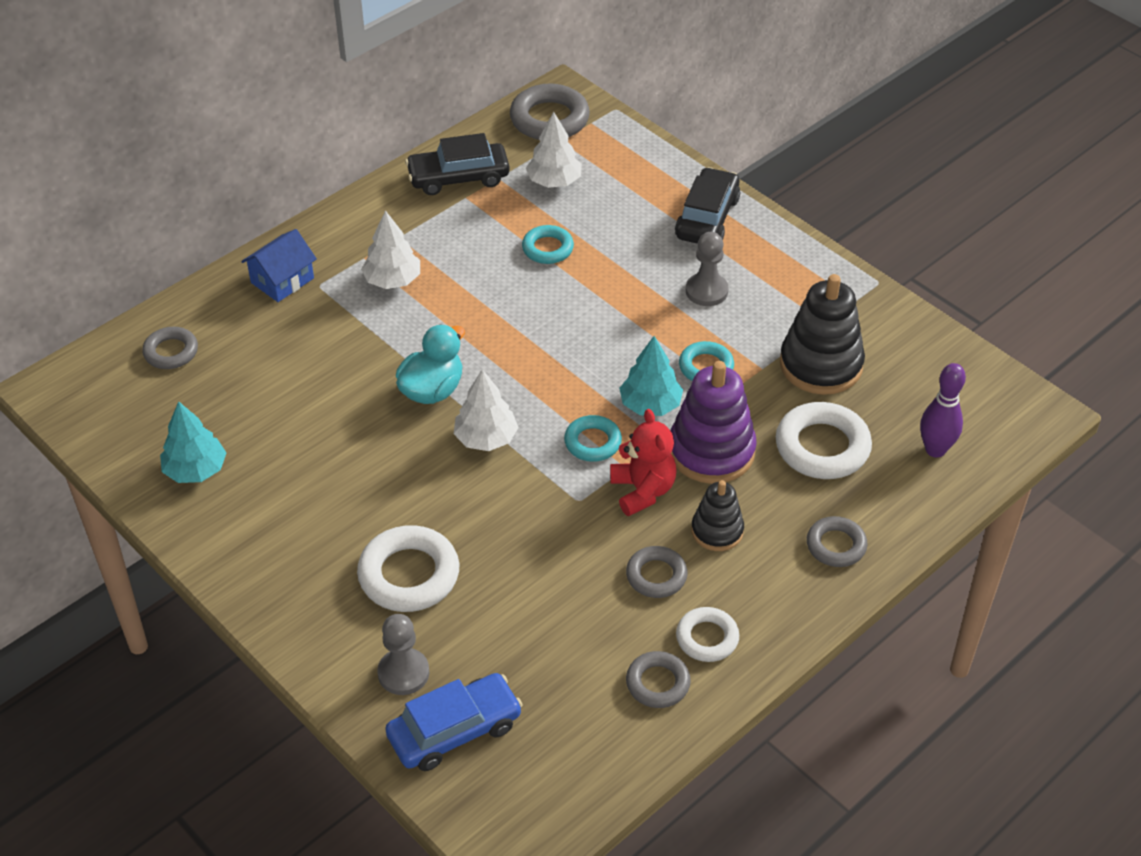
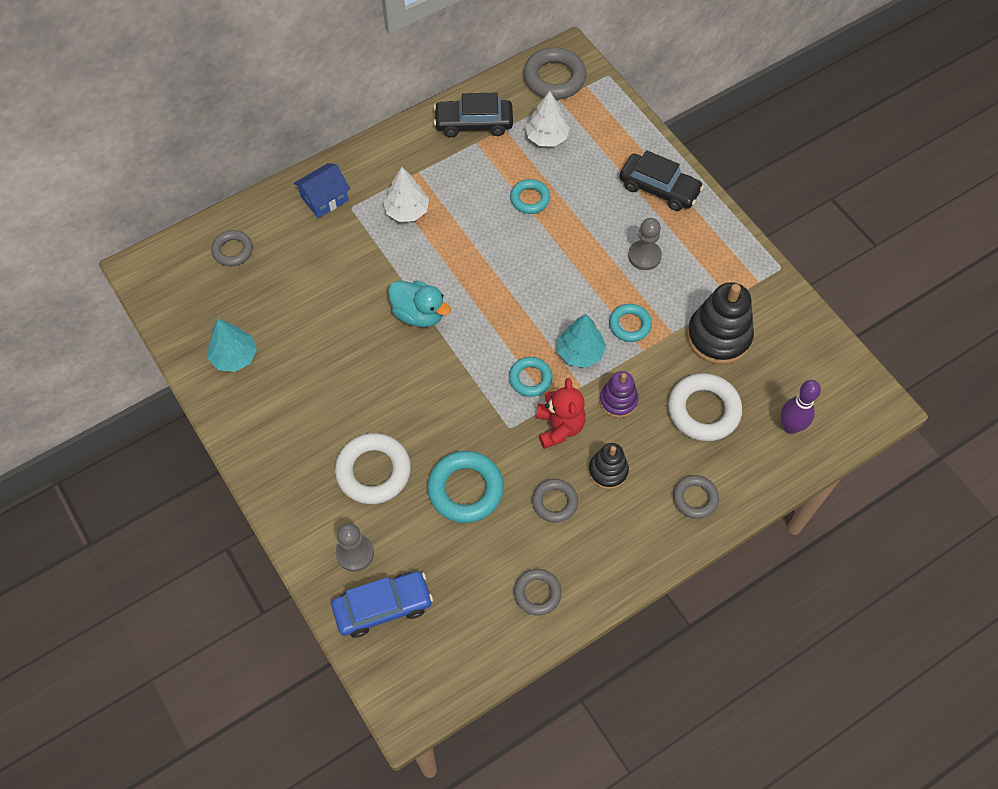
camera: 10 degrees right, 15 degrees up
(432, 390) = (419, 314): turquoise duck -> turquoise duck turned 75 degrees clockwise
(486, 438) = (451, 363): white tree -> none
(536, 578) = (465, 489): none -> turquoise ring
(707, 218) = (659, 188): black car -> black car turned 90 degrees clockwise
(707, 638) = (581, 561): white ring -> none
(711, 451) = (618, 401): purple stacking toy -> purple stacking toy, size x0.58

